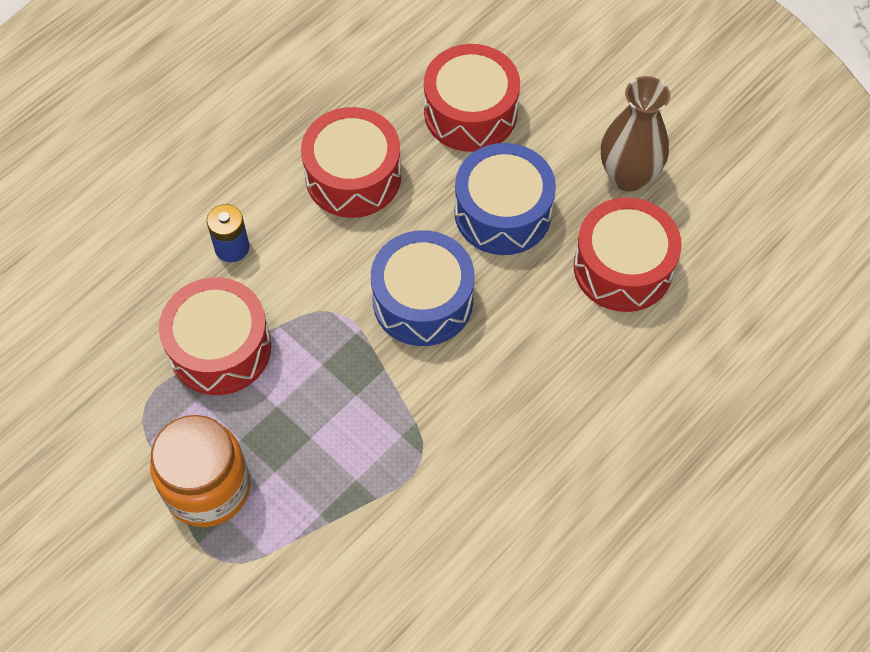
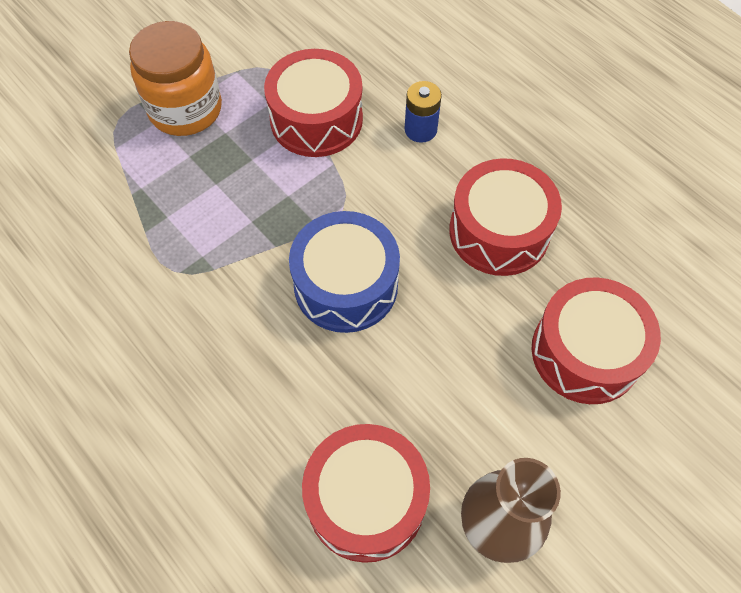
camera: 95 degrees right, 0 degrees up
(503, 212) = (448, 373): blue drum -> none

